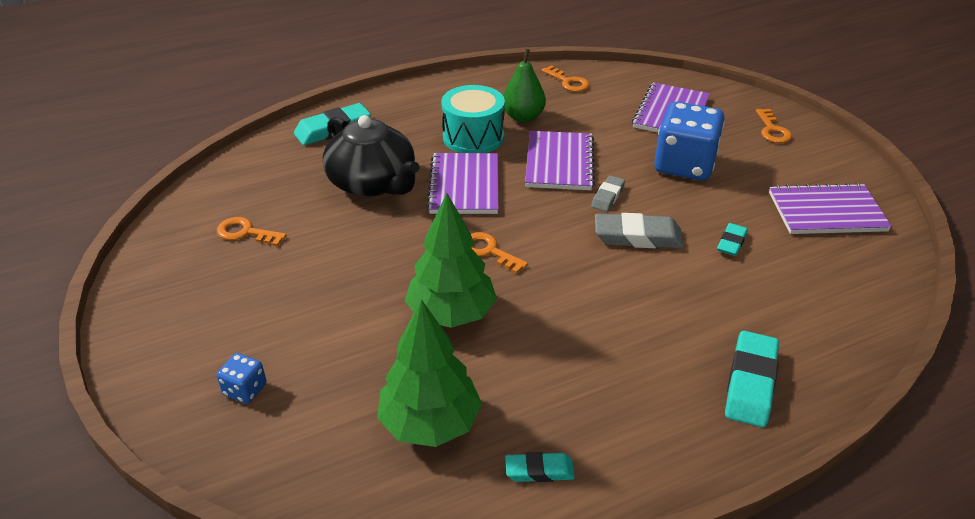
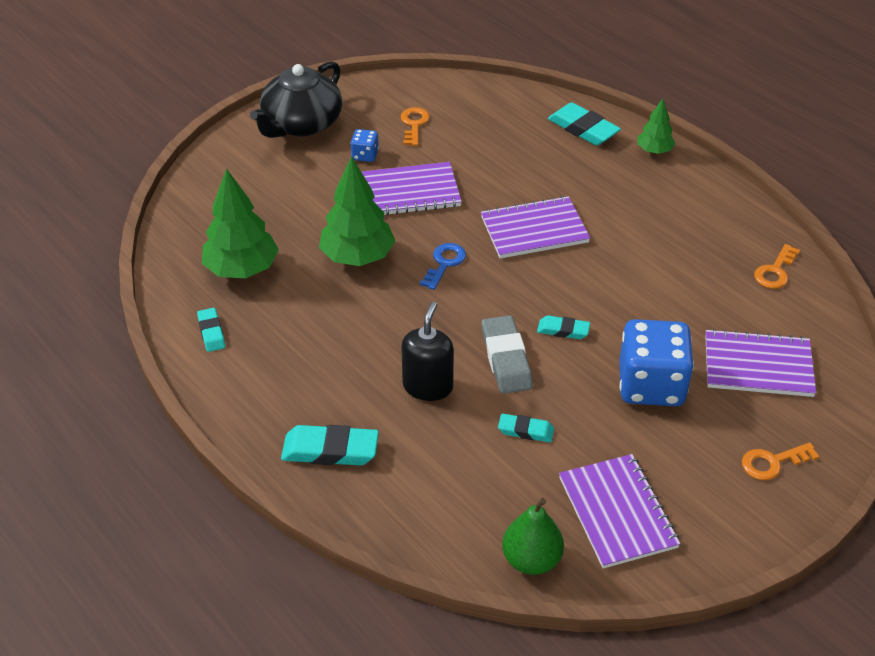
camera: 75 degrees right, 5 degrees up
(245, 390) = (251, 175): blue dice -> blue dice (365, 155)
(373, 182) = (512, 173): black teapot -> black teapot (301, 124)
(390, 100) = (654, 151): none -> green tree
(473, 137) = (619, 220): turquoise drum -> none
(488, 251) = (444, 263): orange key -> blue key
(523, 117) = (677, 248): green pear -> green pear (531, 560)
(559, 163) = (605, 288): purple notebook -> purple notebook (411, 192)
(607, 196) = (563, 330): grey eraser -> turquoise eraser
(665, 294) = (428, 386): none -> black soap dispenser

